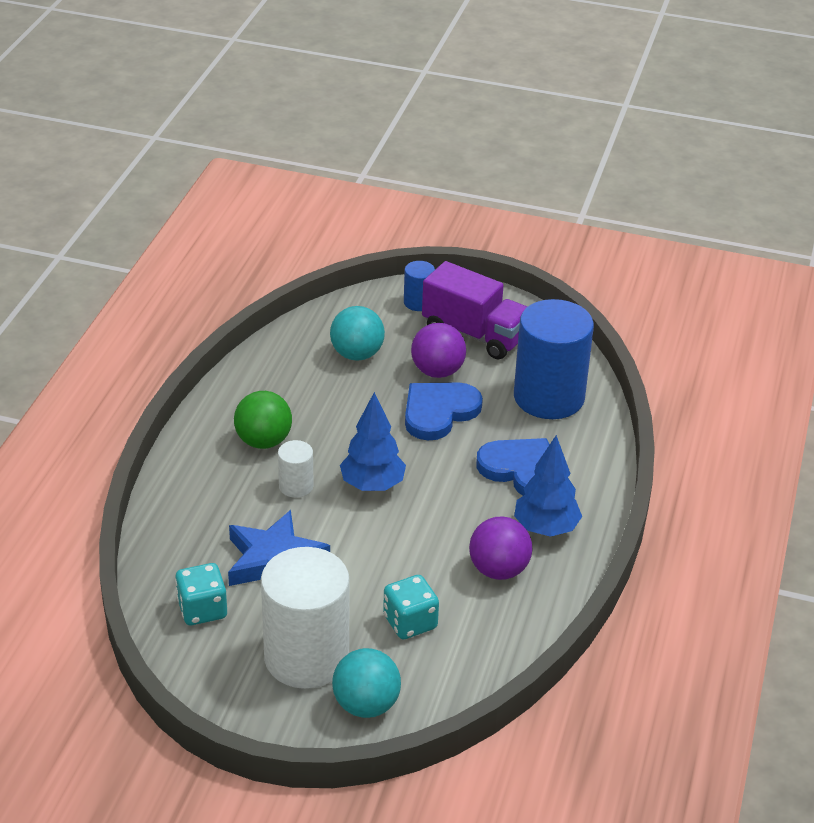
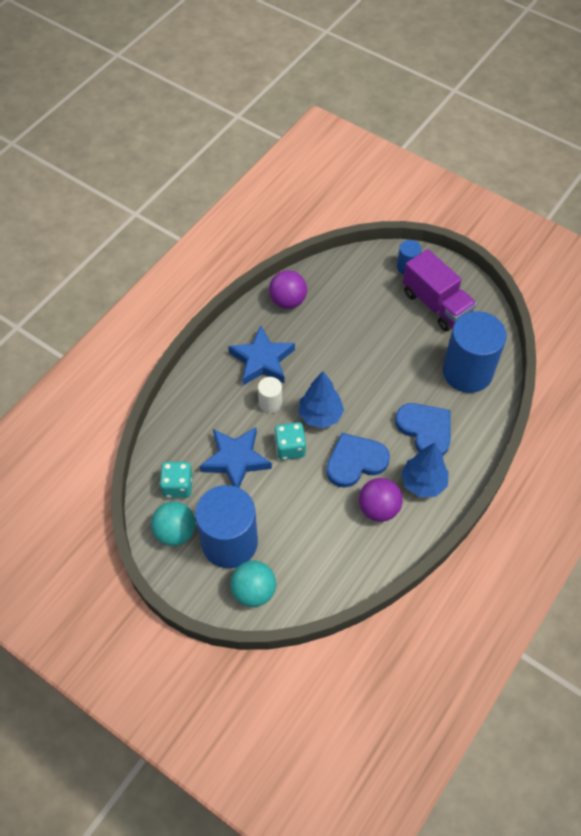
camera: 20 degrees right, 20 degrees up
(263, 441) = (262, 360): green ball -> blue star
(306, 657) = (229, 542): white cylinder -> blue cylinder
(357, 354) = (349, 302): turquoise ball -> turquoise ball (175, 532)
(410, 622) = (305, 534): turquoise dice -> turquoise dice (290, 448)
(437, 371) = (398, 330): purple ball -> purple ball (288, 301)
(439, 412) = (386, 365): blue heart -> blue heart (355, 461)

